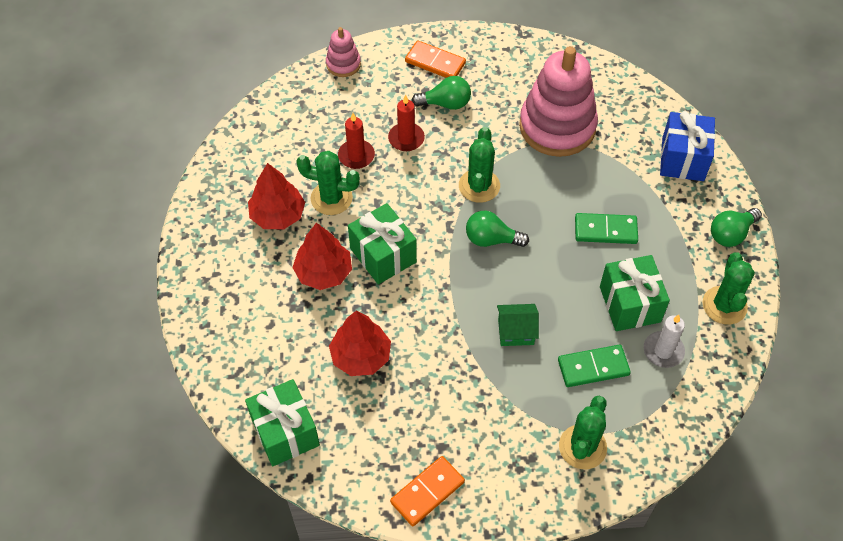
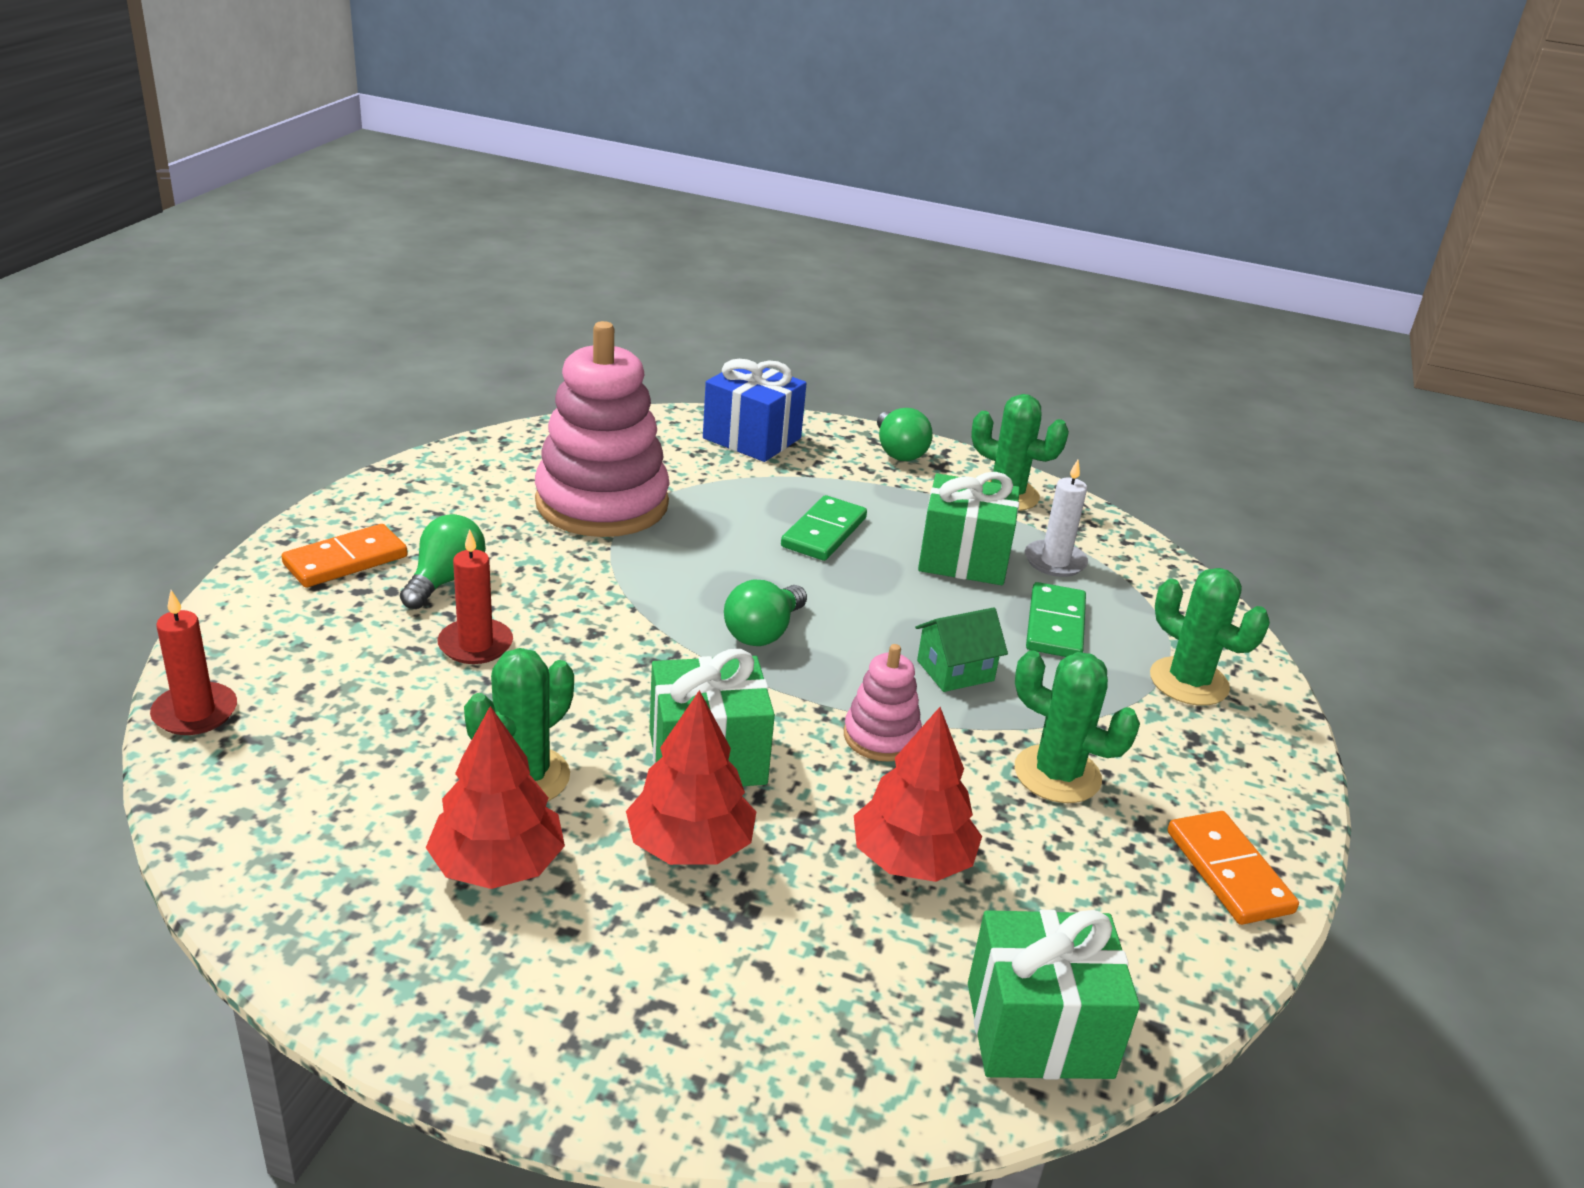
camera: 70 degrees left, 25 degrees down
(343, 64) = (220, 655): pink stacking toy -> pink stacking toy (881, 737)
(356, 156) = (454, 713): red candle -> red candle (195, 713)
(479, 186) = (648, 607): green cactus -> green cactus (1057, 774)
(515, 332) = (955, 670): green house -> green house turned 45 degrees clockwise

